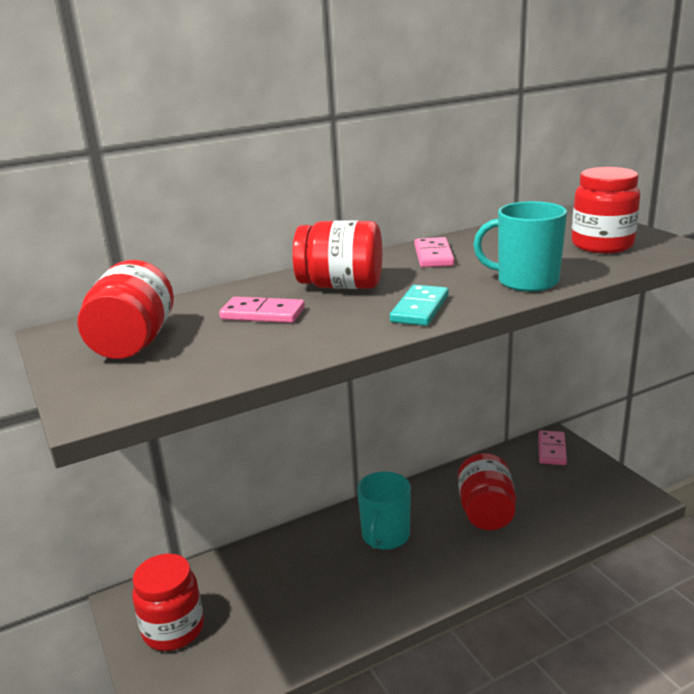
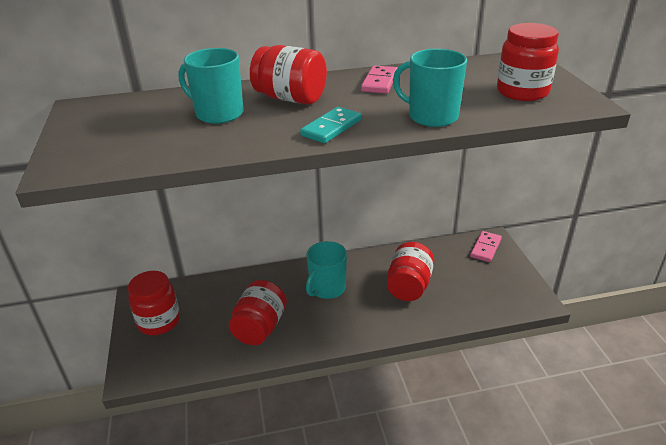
camera: 15 degrees right, 10 degrees up
(133, 343) = (118, 123): red jar -> red jar (260, 327)
(262, 314) = (218, 113): pink domino -> turquoise mug

